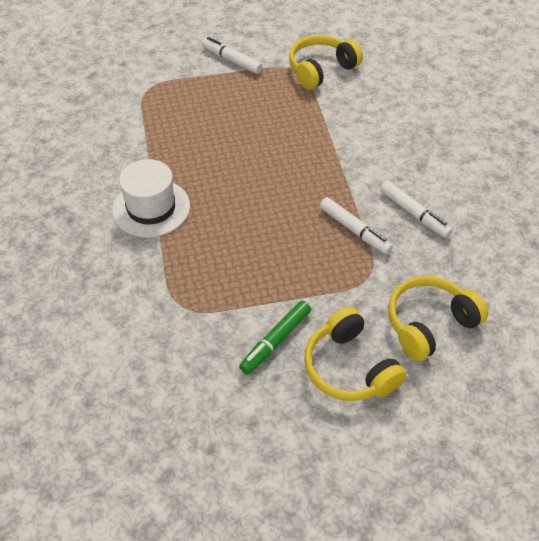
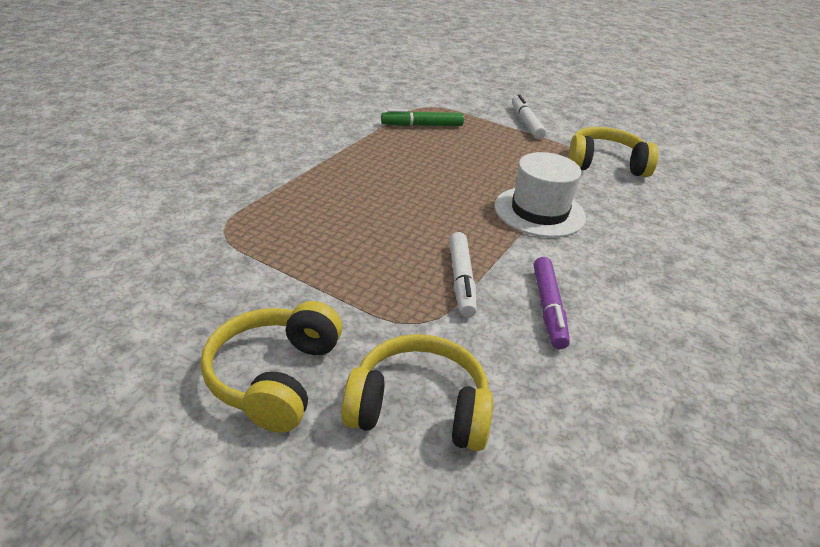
camera: 40 degrees right, 15 degrees down
(151, 208) = (311, 164): white hat -> white hat (539, 212)
(275, 341) = (248, 305): green marker -> green marker (422, 125)
(414, 214) = (548, 308): white marker -> purple marker

